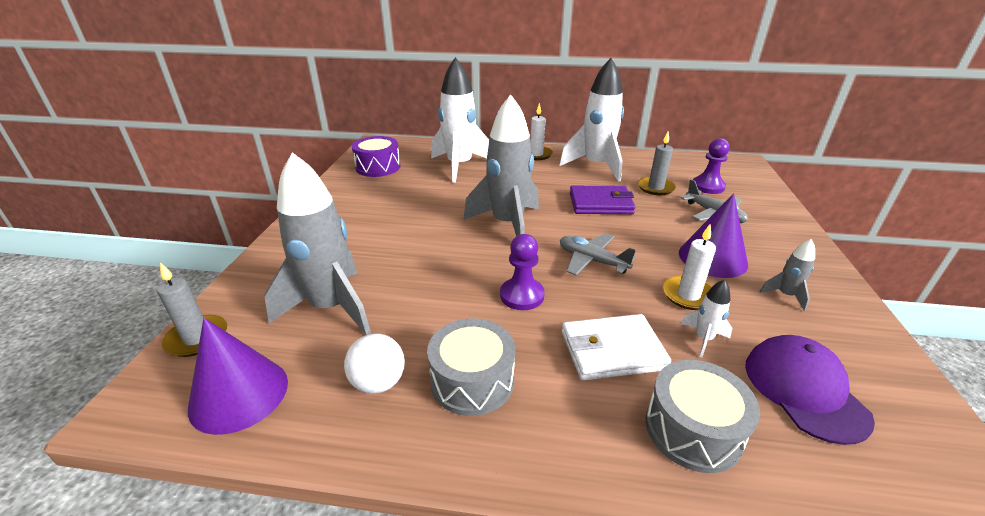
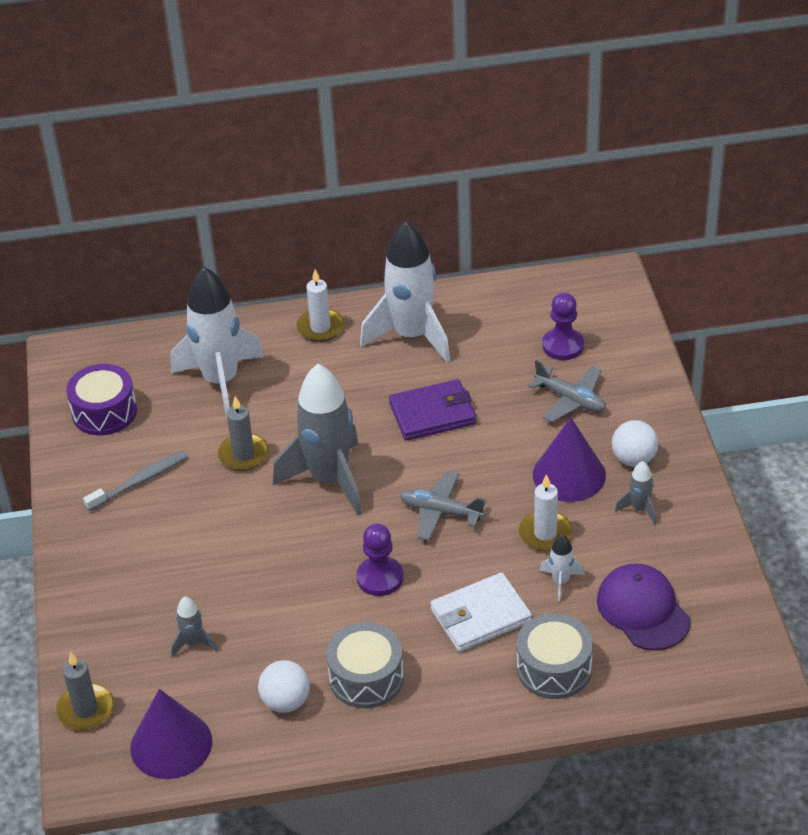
camera: 15 degrees left, 10 degrees up
(331, 307) = (193, 643): grey rocket -> grey rocket, size x0.42
(373, 201) = (140, 481): none -> grey toothbrush
(655, 188) = (497, 365): grey candle -> grey candle (243, 454)
(774, 259) = (633, 459): none -> white ball

